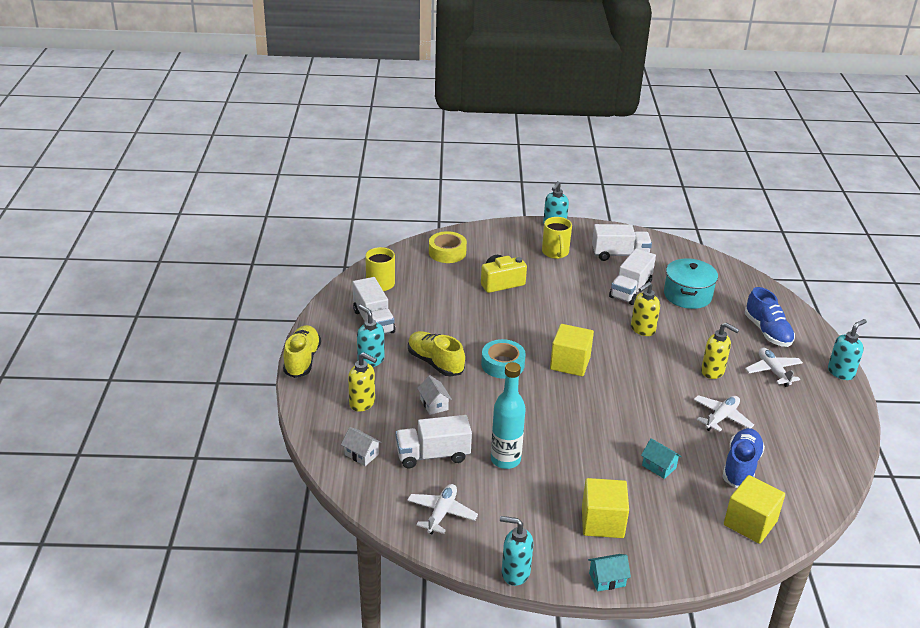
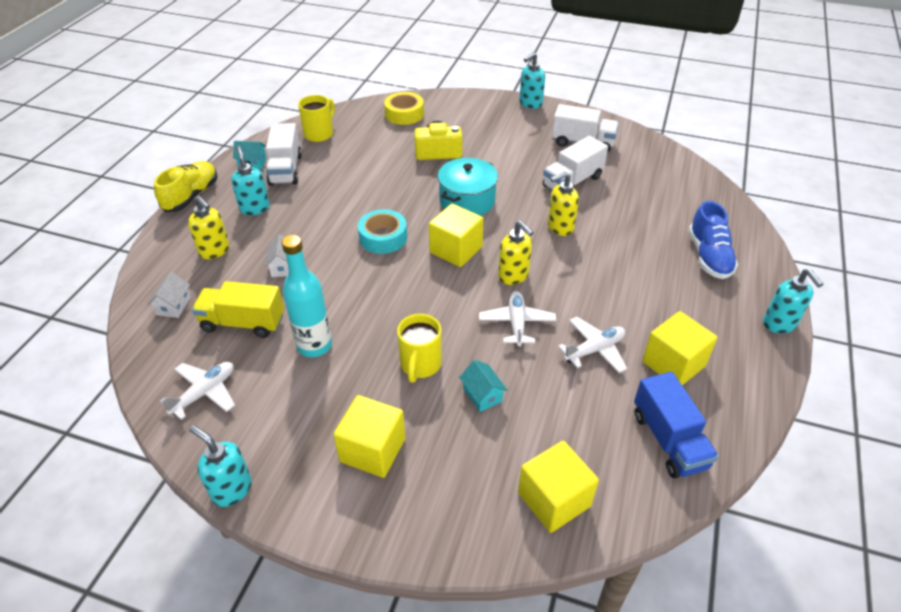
camera: 20 degrees right, 10 degrees up
(361, 454) = (173, 306): white house -> white house turned 45 degrees clockwise
(433, 455) = (243, 323): white truck -> yellow truck
(435, 363) = (316, 222): yellow shoe -> none
(555, 253) = (514, 130): yellow mug -> yellow mug (420, 365)
(607, 579) = (330, 529): turquoise house -> turquoise house (252, 163)
(687, 295) = (634, 198): turquoise pot -> turquoise pot (467, 201)
(713, 371) = (615, 291): yellow soap dispenser -> yellow soap dispenser (513, 276)
(741, 467) = (584, 419): blue shoe -> none
(773, 371) = (691, 305): white plane -> white plane (516, 323)
(782, 416) = (673, 364): none -> yellow cube
(805, 467) = (669, 440): none -> blue truck
(841, 372) = (779, 324): turquoise soap dispenser -> turquoise soap dispenser turned 90 degrees clockwise

